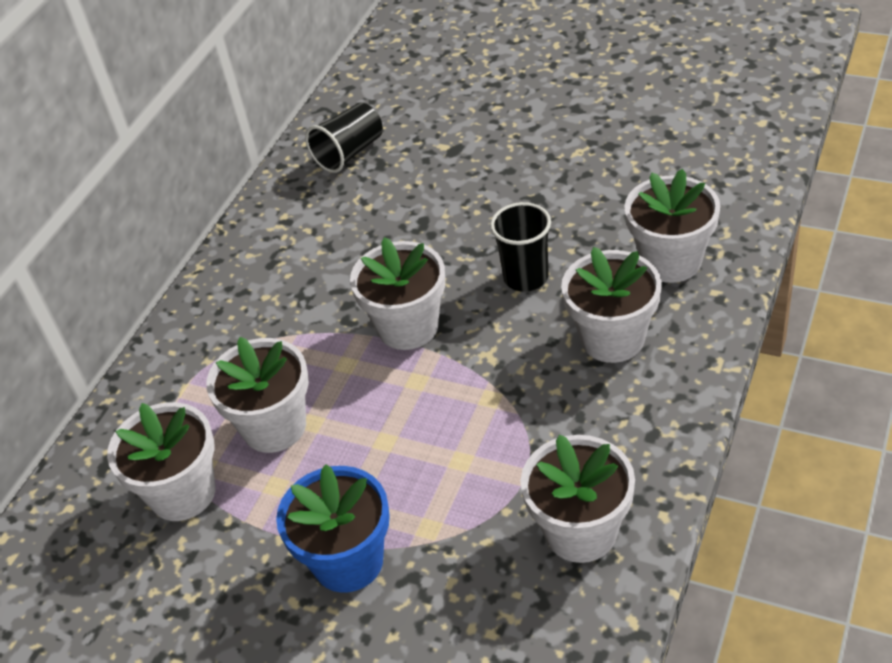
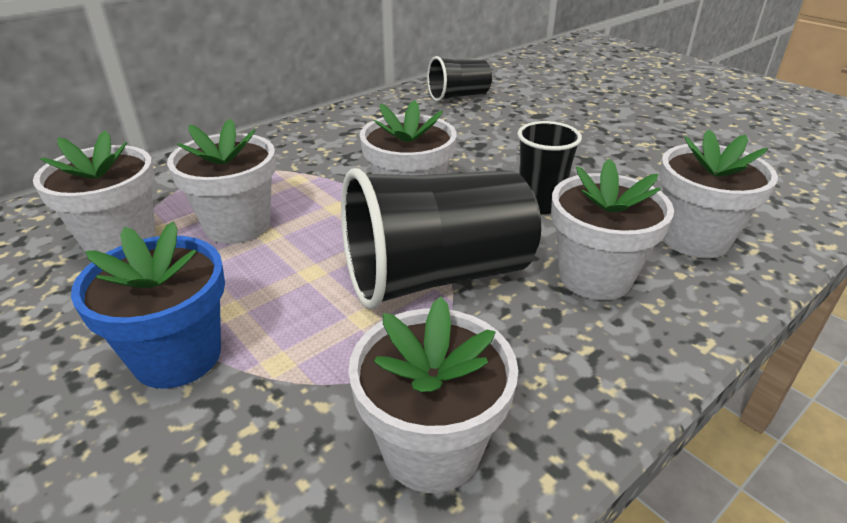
camera: 20 degrees right, 10 degrees down
(490, 397) = (436, 277): none -> black cup

